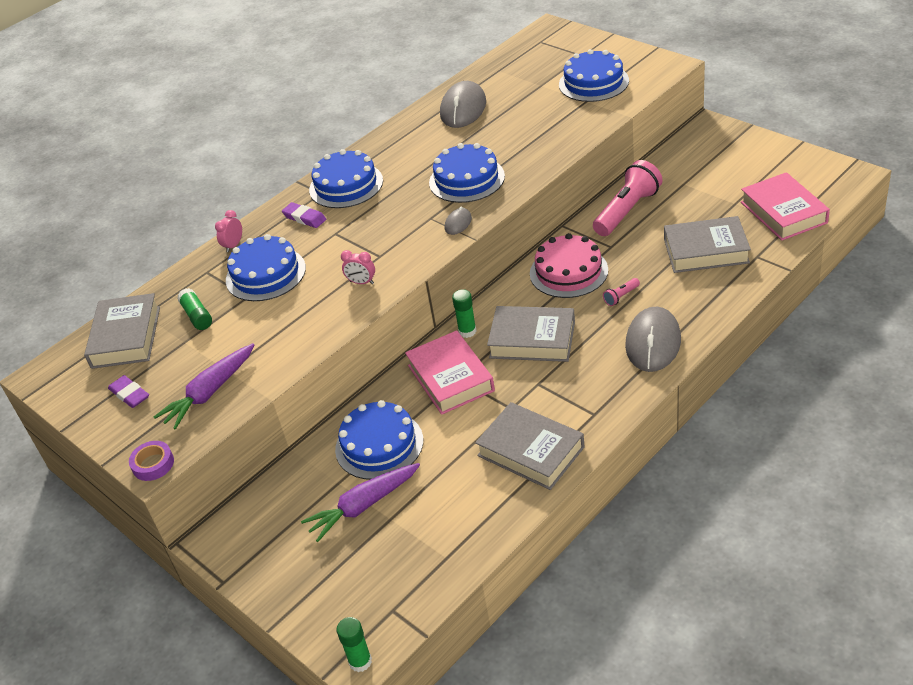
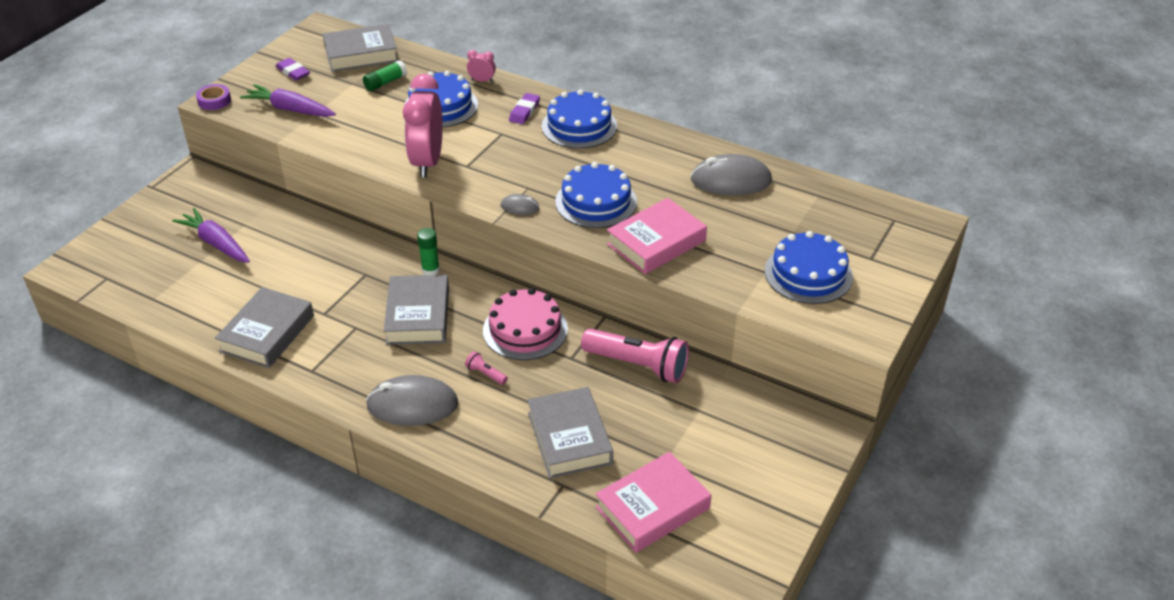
camera: 70 degrees right, 0 degrees up
(129, 394) = (293, 72): purple eraser -> purple eraser turned 75 degrees counterclockwise
(360, 661) = (62, 270): green glue stick -> none
(361, 282) = (427, 162): pink clock -> pink clock, size x2.37
(379, 445) = (285, 240): blue cake -> none
(450, 378) = (366, 269): pink book -> pink book (656, 242)

